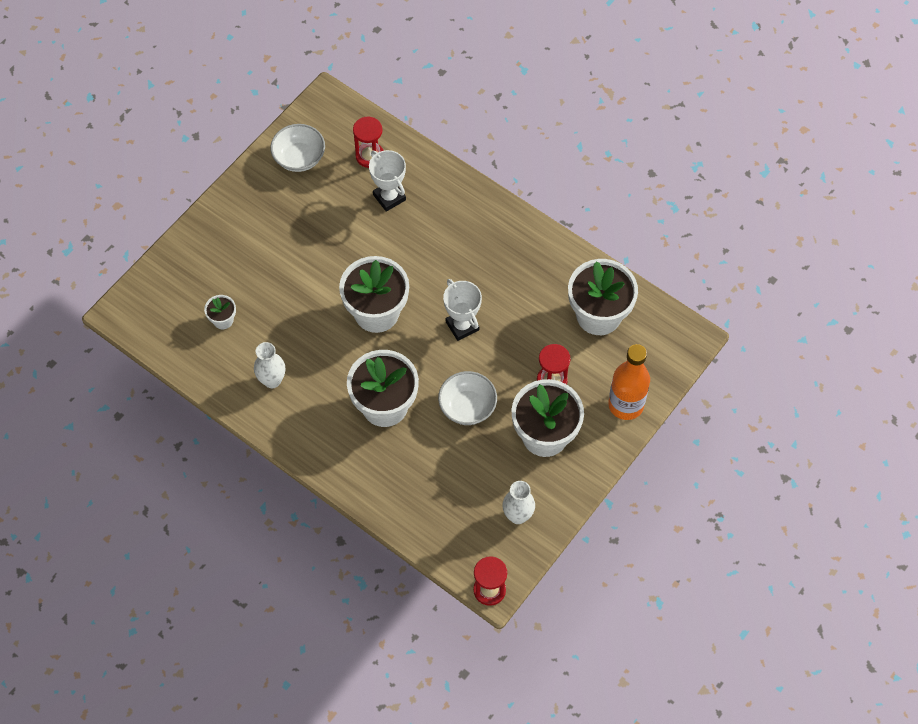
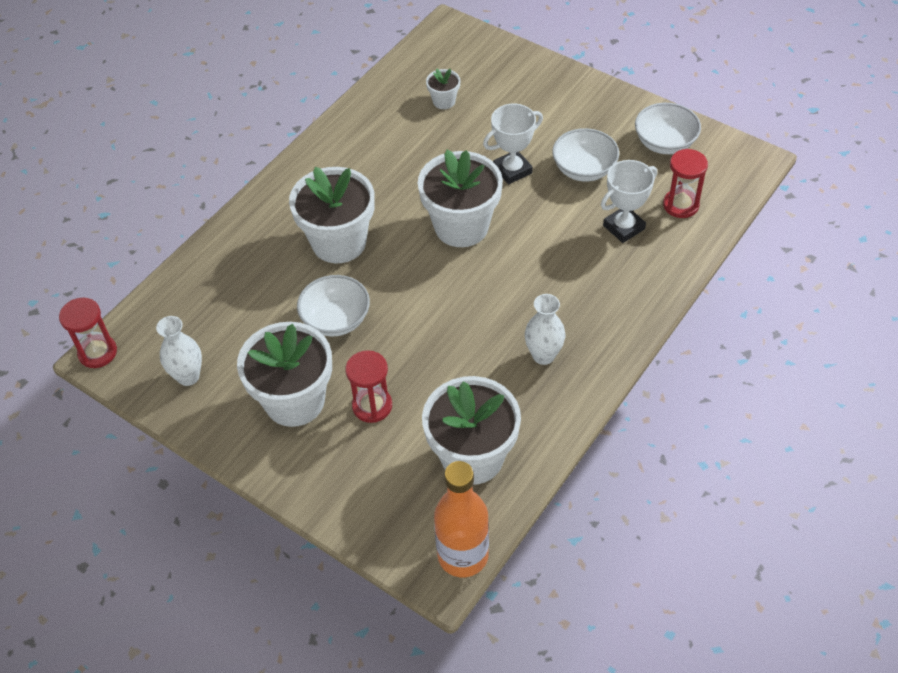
camera: 90 degrees right, 10 degrees down
(272, 380) = (371, 146): white vase -> white vase (543, 355)
(322, 218) = (584, 169): none -> white bowl
(462, 326) = (447, 309): white trophy -> white trophy (512, 170)
(626, 405) = (336, 492): orange bottle -> orange bottle (463, 555)

